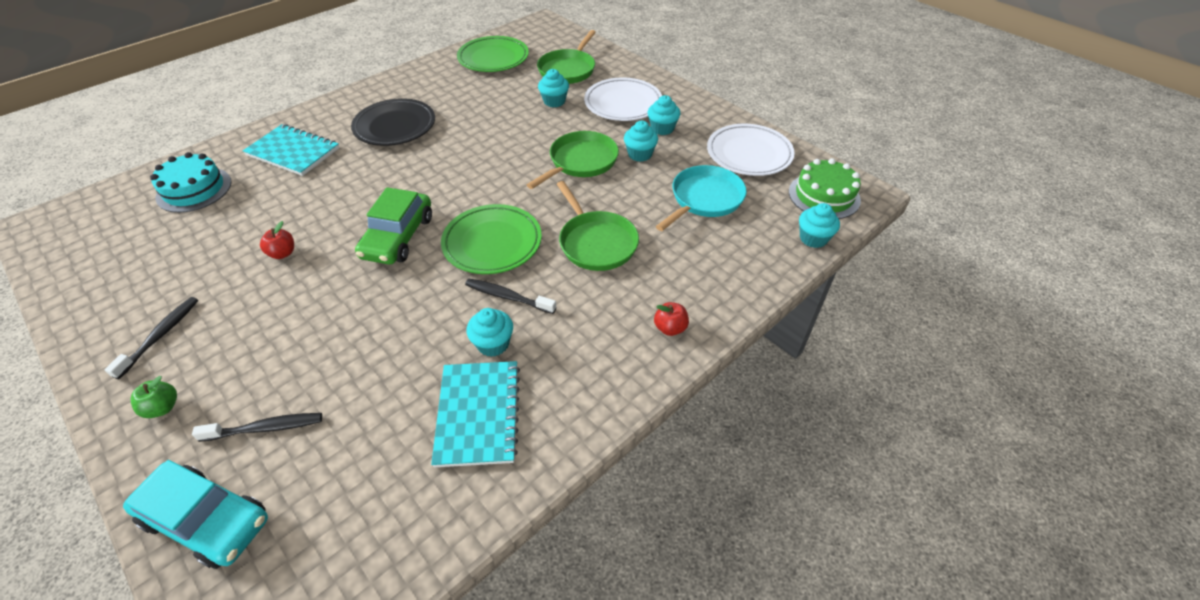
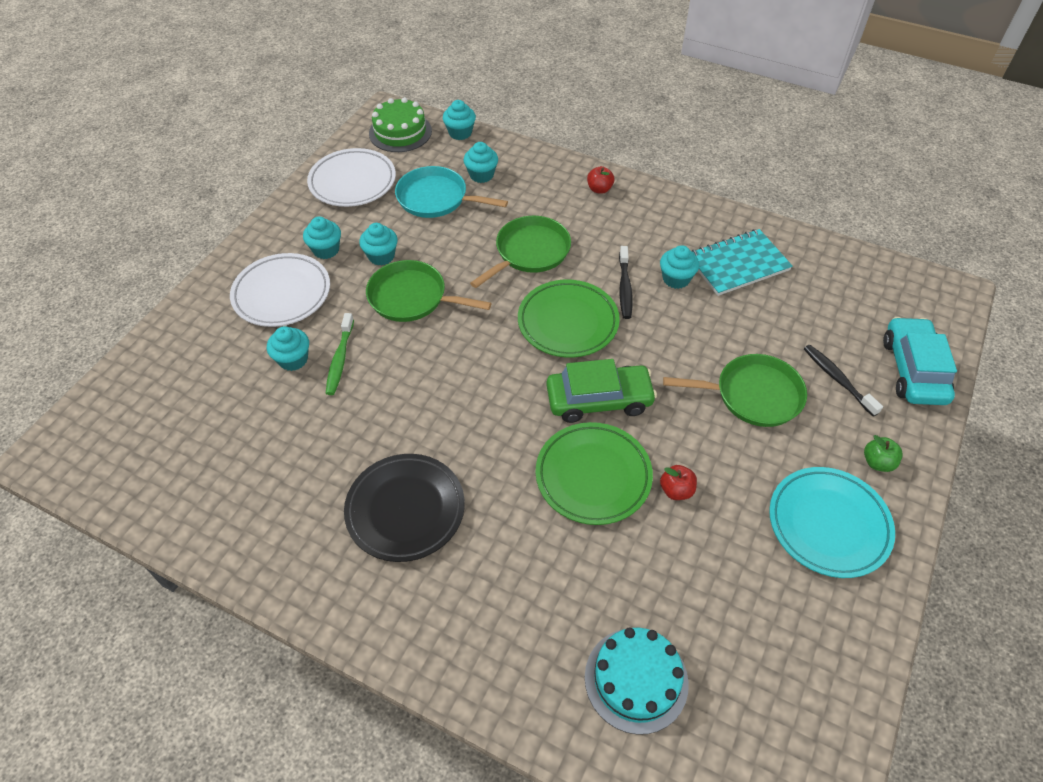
camera: 110 degrees left, 5 degrees up
(161, 335) = (828, 524): black toothbrush -> turquoise plate
(293, 152) = (507, 606): turquoise notebook -> none
(493, 58) = (186, 472): green plate -> green plate (593, 476)
(540, 119) = (340, 359): none -> green toothbrush
(568, 69) = (205, 371): green pan -> green pan (753, 395)
(731, 238) = (481, 175): none -> turquoise cupcake

